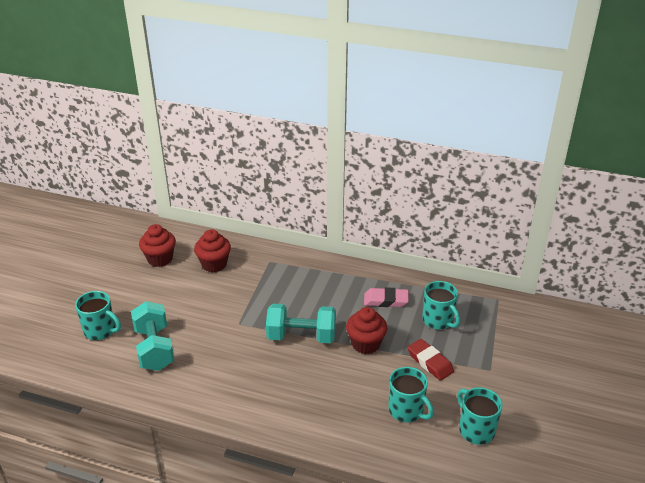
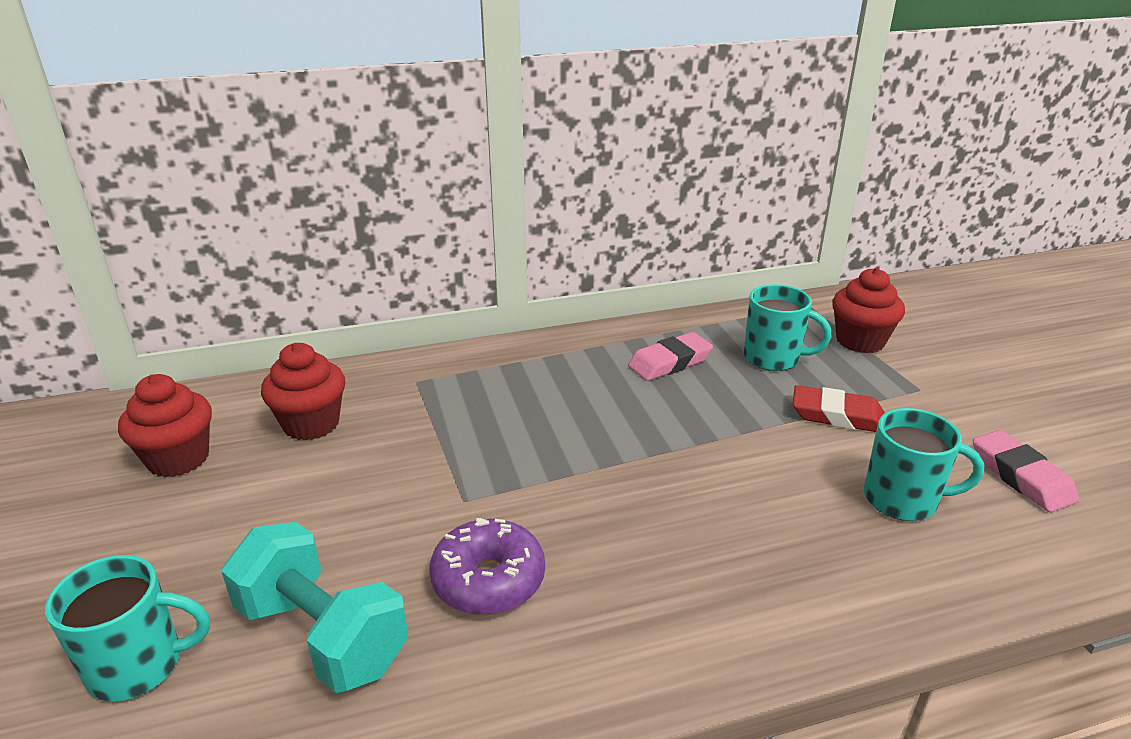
camera: 35 degrees left, 5 degrees down
(219, 357) = (488, 580): none -> purple donut
(301, 336) = (604, 469): turquoise dumbbell -> none
(365, 344) = (718, 433): red cupcake -> red cupcake (860, 341)
(475, 430) = (1021, 476): turquoise mug -> pink eraser

